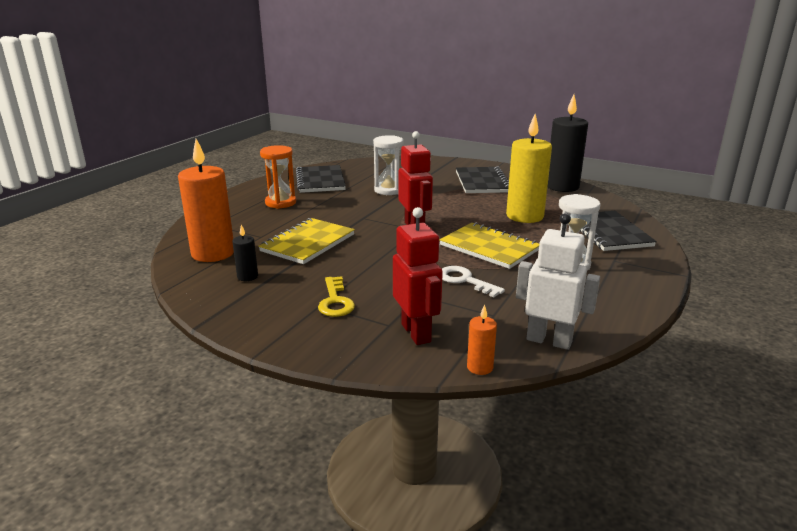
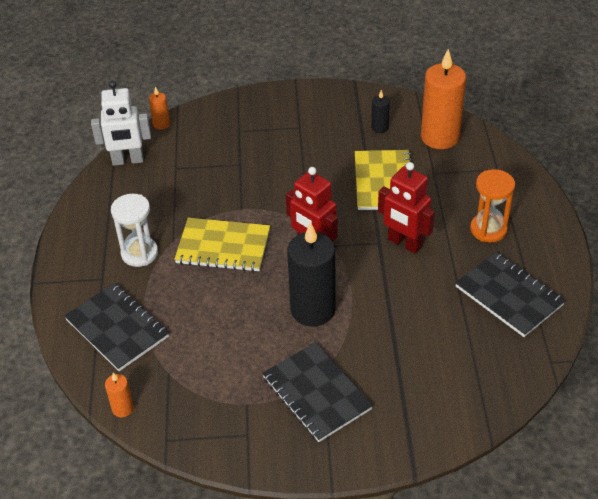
camera: 150 degrees right, 20 degrees up
(335, 301) = (292, 133): yellow key -> none
(388, 190) = (409, 312): white hourglass -> none
(416, 333) = (216, 131): red robot -> red robot (404, 243)
(465, 280) = (217, 193): white key -> none
(524, 216) = (218, 323): yellow candle -> none
(562, 187) = (206, 432): black candle -> black candle (313, 310)
(616, 204) = (122, 408): none -> orange candle

